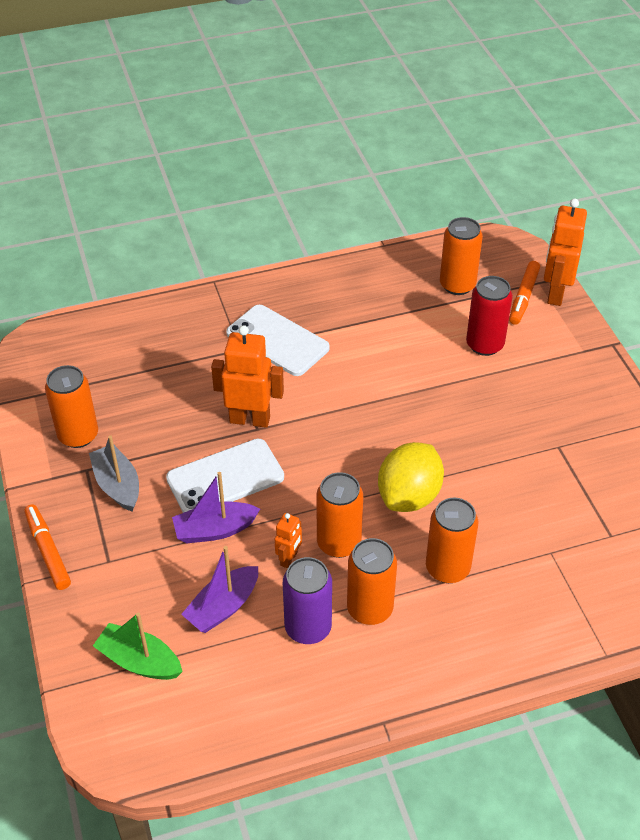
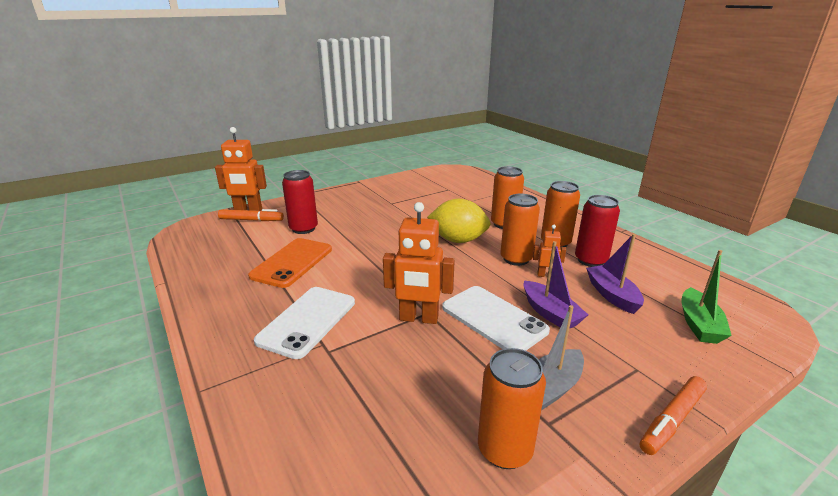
camera: 105 degrees left, 20 degrees down
(223, 607) = (612, 295): purple boat -> purple boat turned 135 degrees counterclockwise
(250, 419) = (418, 318): orange robot -> orange robot turned 75 degrees counterclockwise
(308, 628) = (590, 260): purple can -> red can
(395, 333) = (292, 262): none -> orange phone
(457, 285) = (233, 243): orange can -> none

